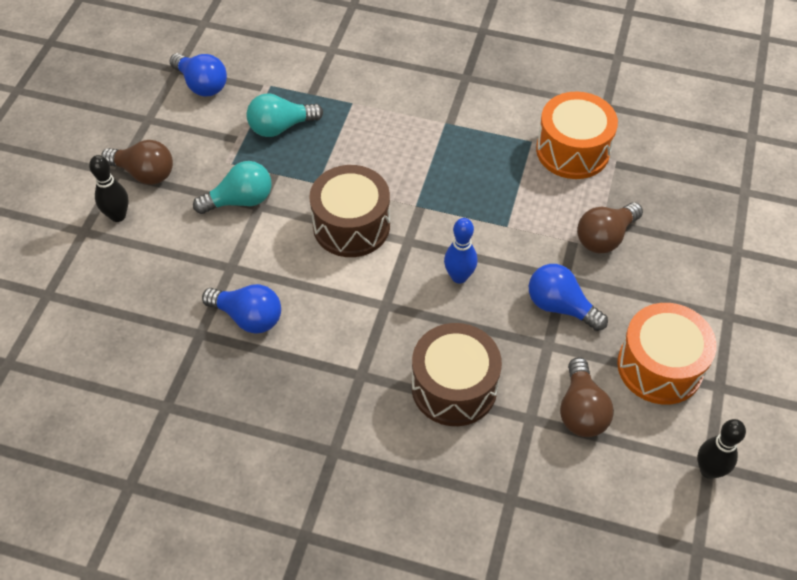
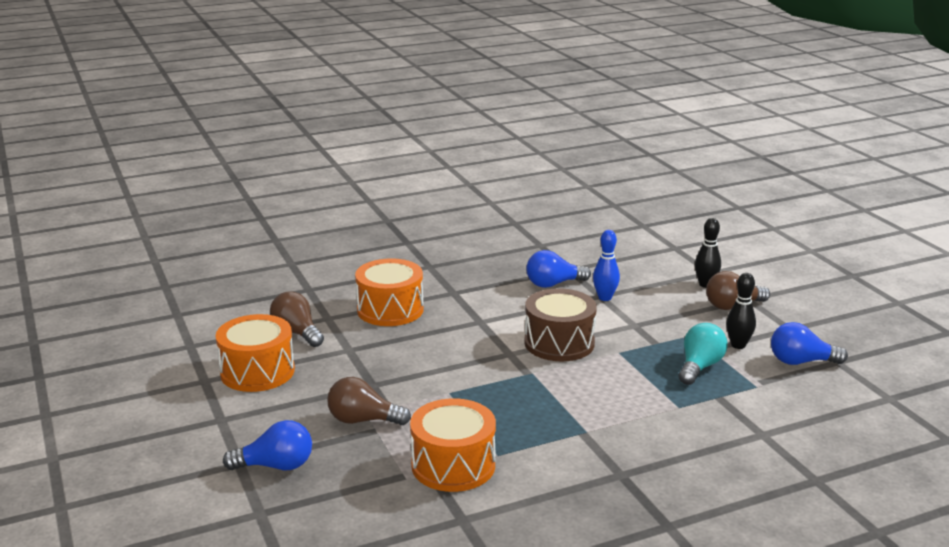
camera: 140 degrees right, 30 degrees down
(240, 200) = (650, 322): turquoise light bulb -> none
(454, 387) = (390, 310): brown drum -> orange drum
(459, 276) = (449, 352): blue bowling pin -> blue bowling pin (605, 298)
(560, 306) = (359, 369): blue light bulb -> blue light bulb (276, 466)
(605, 237) = (363, 420): brown light bulb -> brown light bulb turned 90 degrees counterclockwise
(708, 470) = (189, 343): black bowling pin -> black bowling pin (738, 345)

